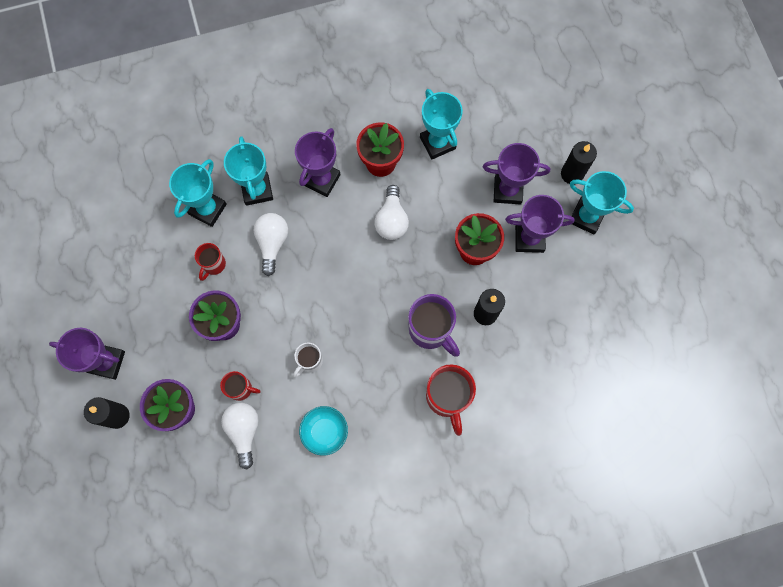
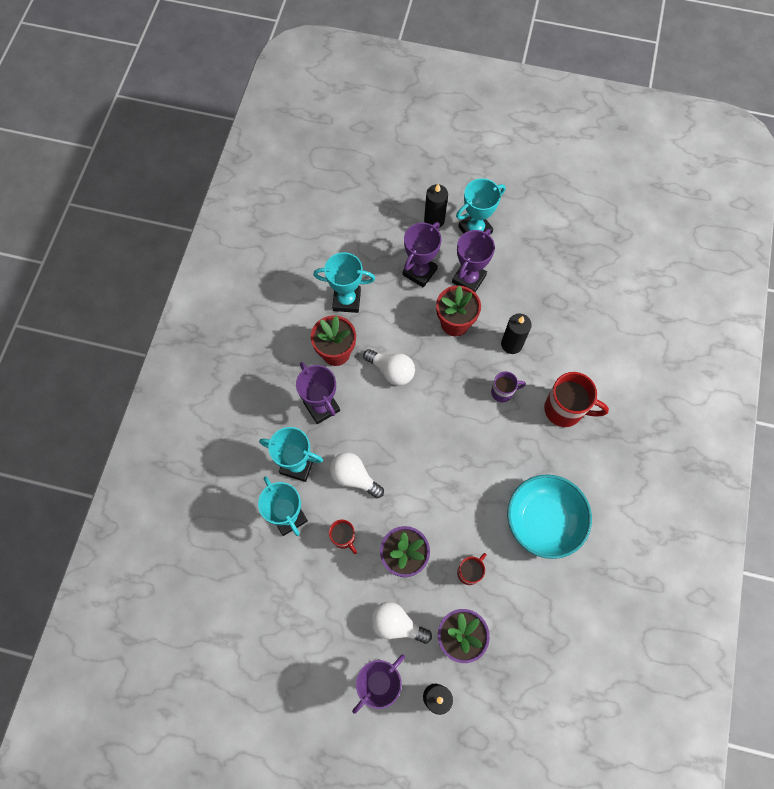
camera: 60 degrees left, 5 degrees down
(244, 431) = (508, 588): white light bulb -> white light bulb (396, 624)
(310, 361) = (477, 501): white mug -> none
(325, 431) = (543, 521): turquoise bowl -> turquoise bowl, size x1.80
(430, 330) = (502, 392): purple mug -> purple mug, size x0.57

